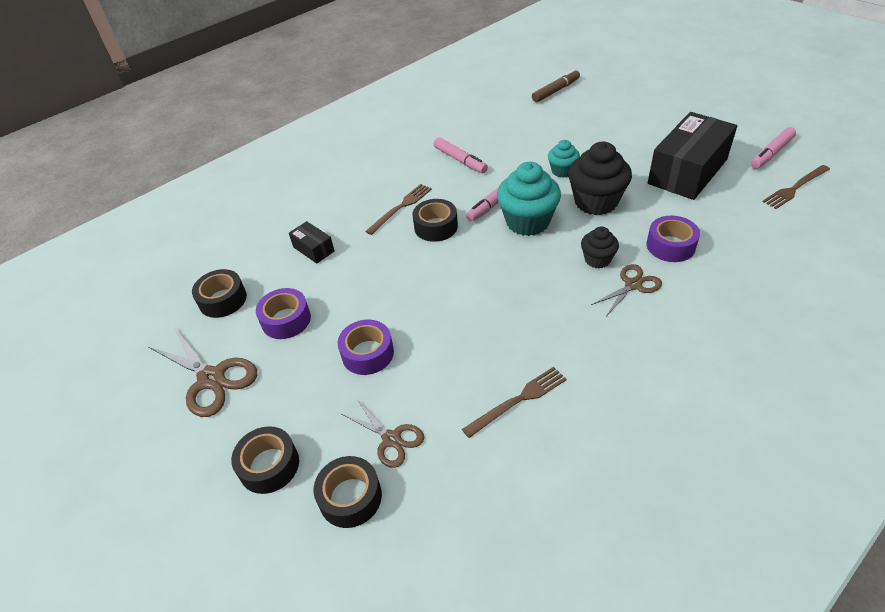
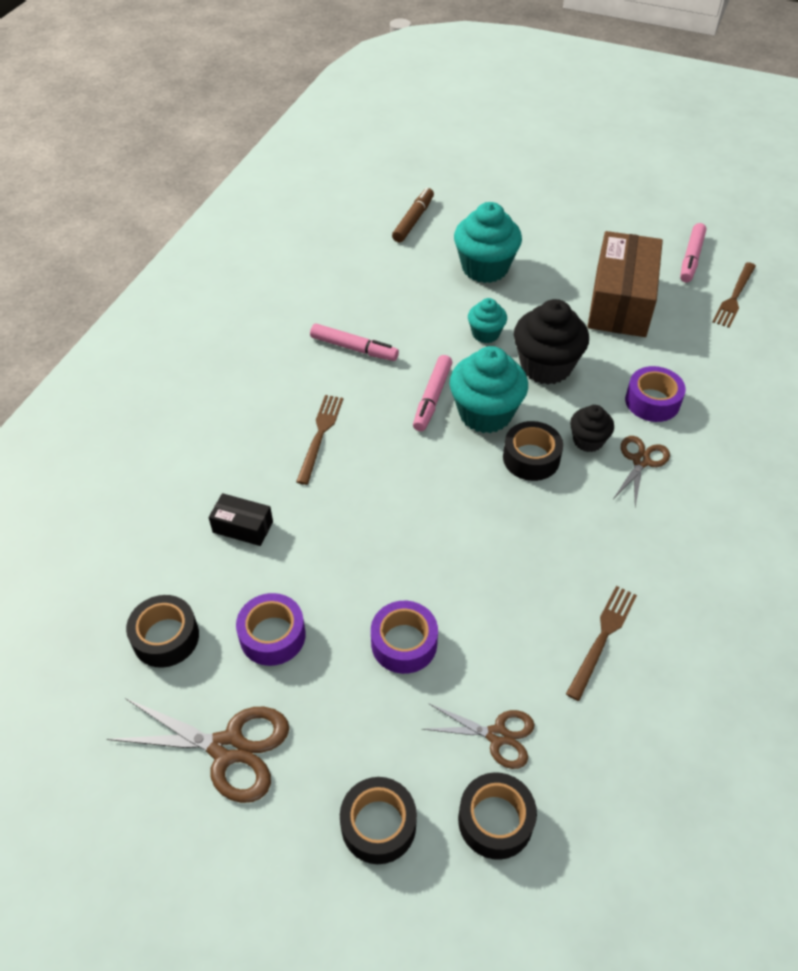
camera: 30 degrees left, 5 degrees up
(436, 227) = (381, 450): black tape -> black tape (531, 458)
(590, 129) = (485, 268): none -> turquoise cupcake
(687, 171) = (620, 302): black box -> brown box

